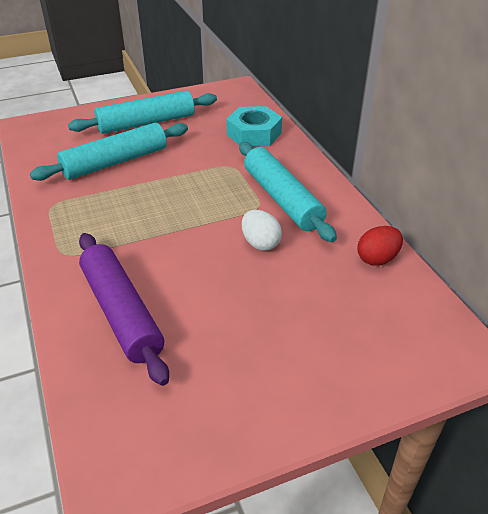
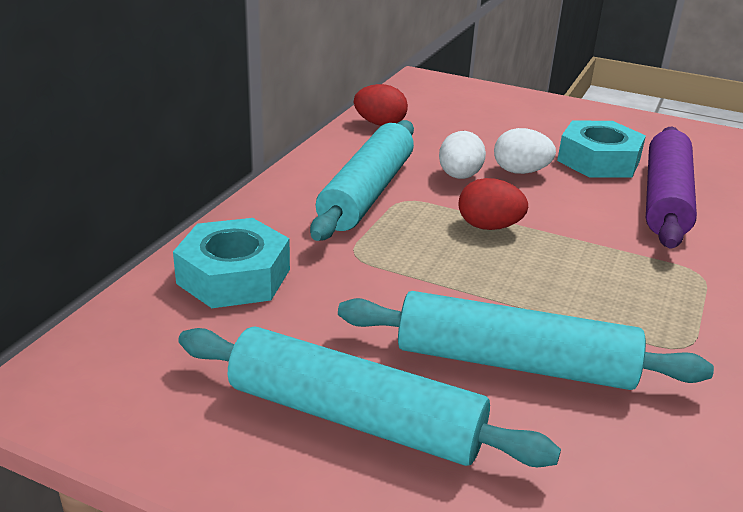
camera: 135 degrees left, 10 degrees down
(197, 216) = (489, 227): none -> red egg
(201, 329) = (598, 161): none -> turquoise nut
(235, 274) = (520, 172): none -> white egg

